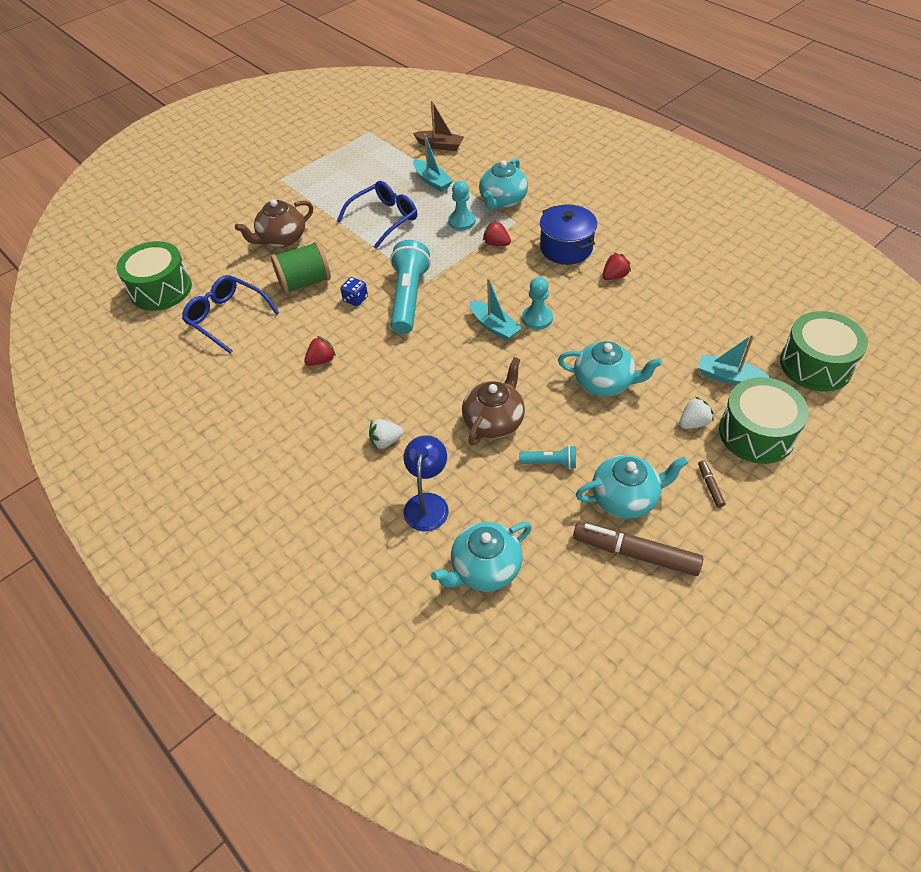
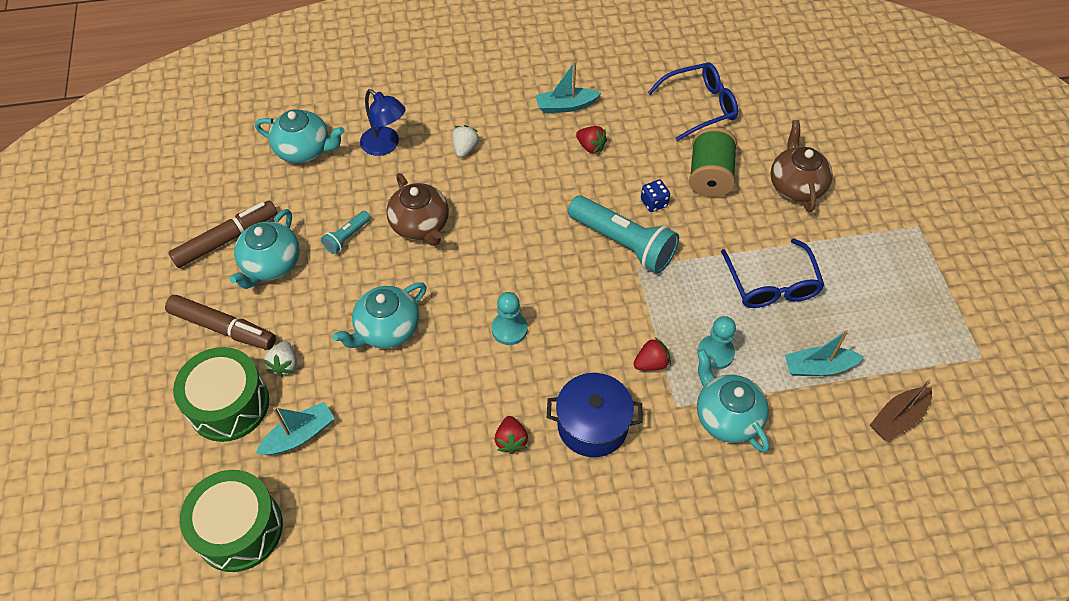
camera: 120 degrees right, 5 degrees up
(161, 289) = (777, 76): green drum -> none
(321, 360) = (590, 146): red strawberry -> red strawberry turned 45 degrees counterclockwise
(485, 568) = (304, 150): turquoise teapot -> turquoise teapot turned 105 degrees clockwise
(494, 326) = (528, 288): turquoise boat -> turquoise boat (566, 106)
(710, 486) = (223, 328): brown marker -> brown marker, size x2.26

